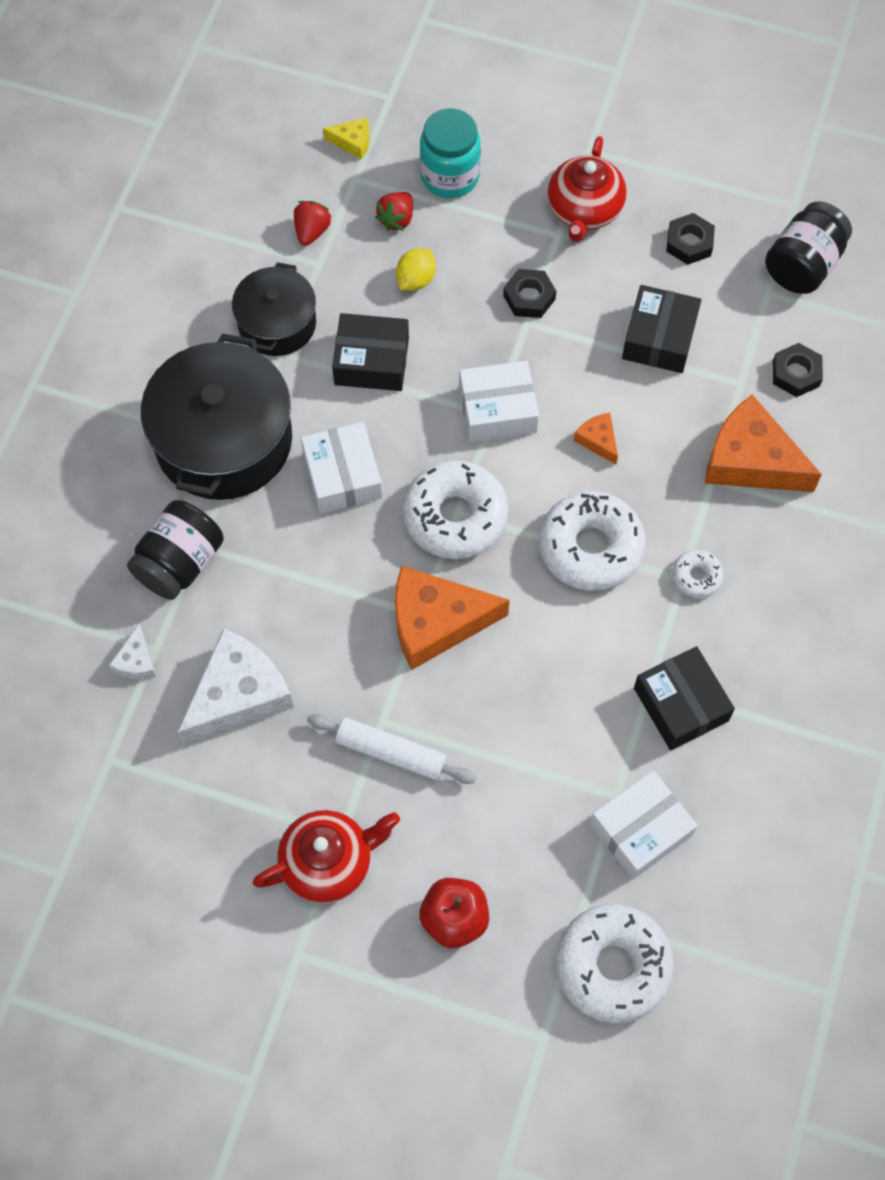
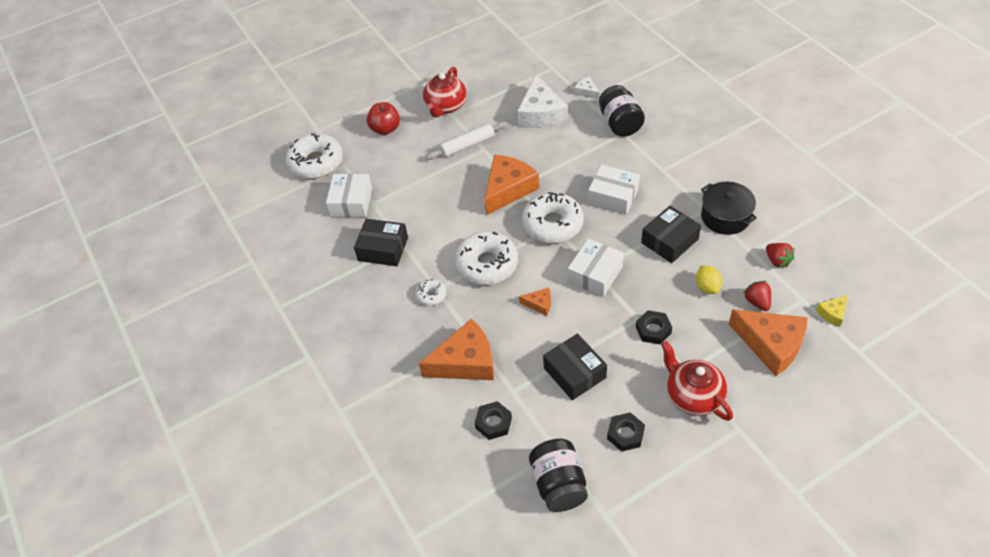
camera: 135 degrees right, 15 degrees down
(223, 440) = (671, 165): black pot -> none
(450, 176) = (771, 345): turquoise jar -> orange cheese

